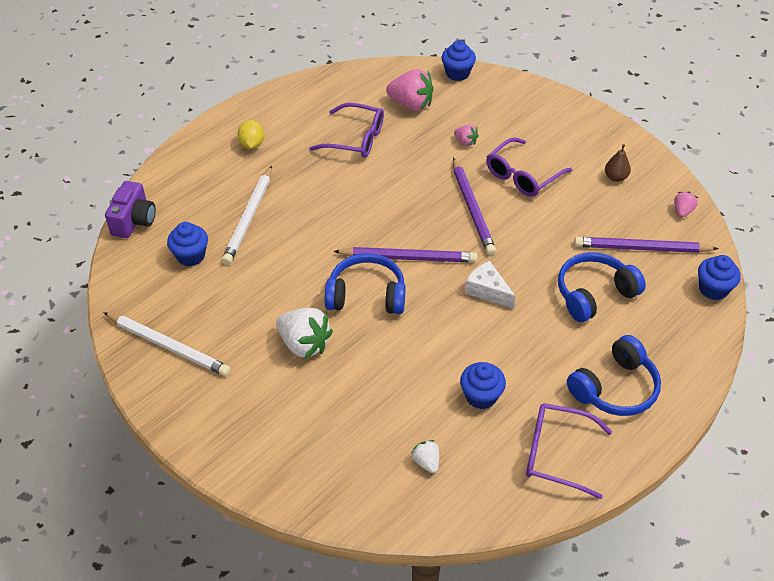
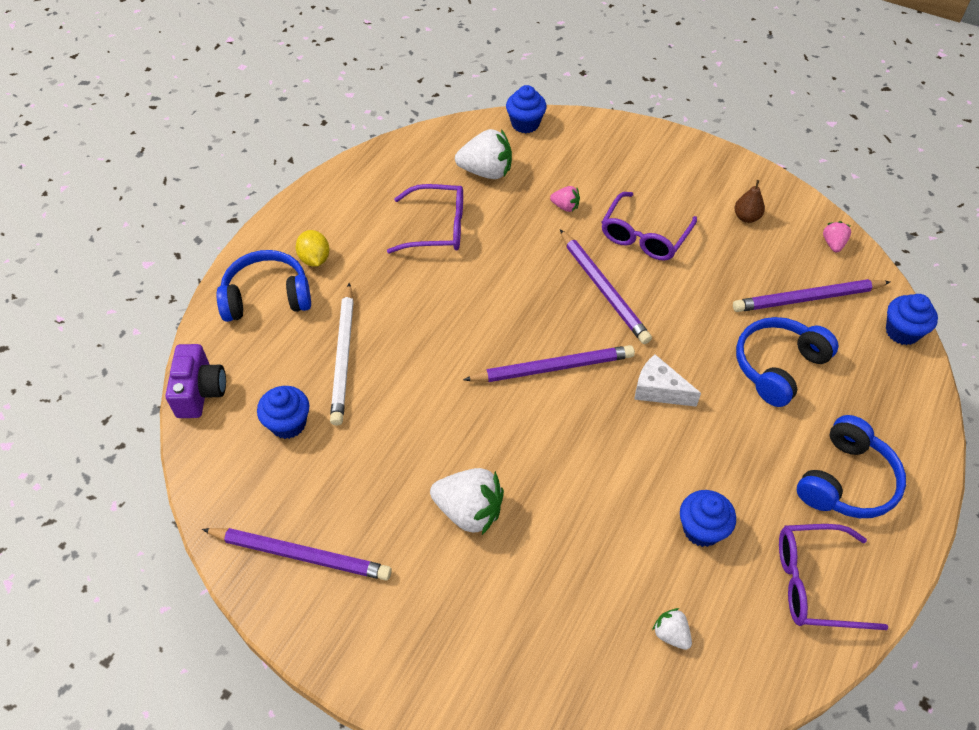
camera: 15 degrees left, 5 degrees up
(168, 346) = (300, 555): white pencil -> purple pencil
(366, 295) = (521, 427): blue headphones -> blue headphones (267, 297)
(411, 104) = (486, 172): pink strawberry -> white strawberry

